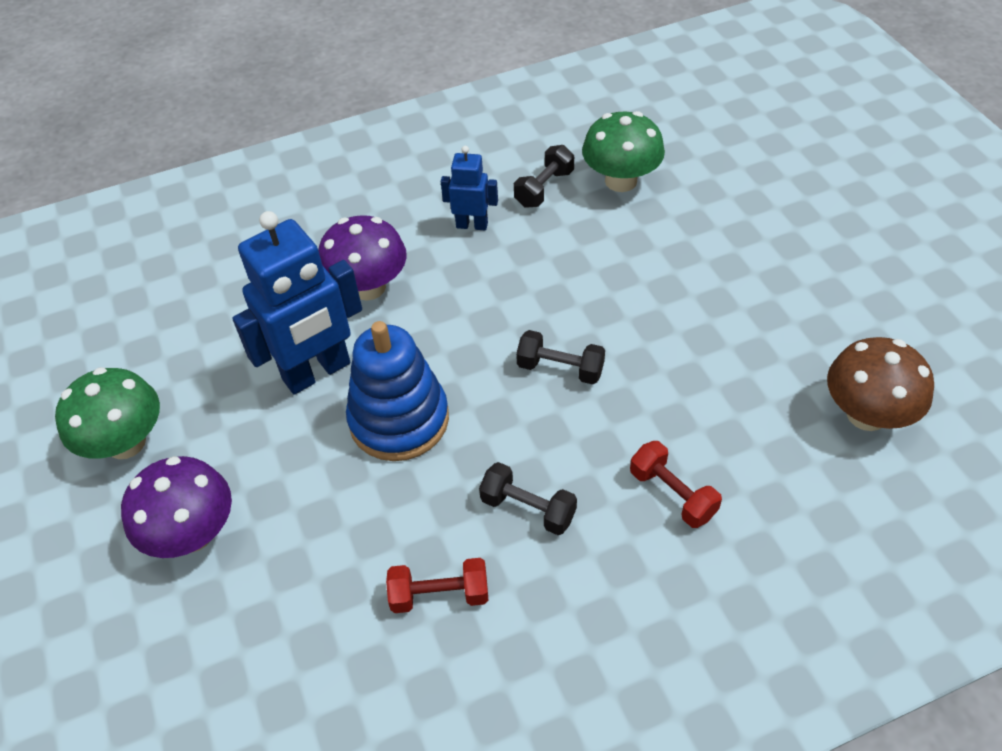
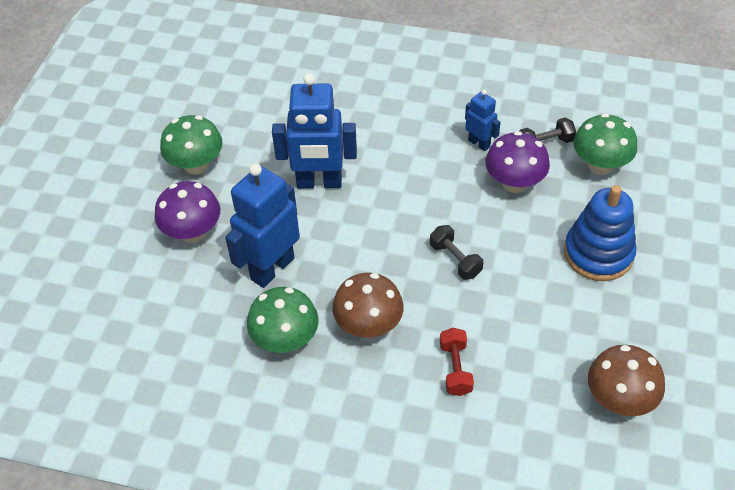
camera: 35 degrees right, 0 degrees up
(344, 514) = (272, 268): none -> blue robot
(368, 287) = (386, 149): purple mushroom -> purple mushroom (514, 183)
(399, 420) = (341, 235): blue stacking toy -> blue stacking toy (598, 253)
(439, 595) = (285, 340): red dumbbell -> green mushroom
(528, 509) = (368, 326): black dumbbell -> brown mushroom

